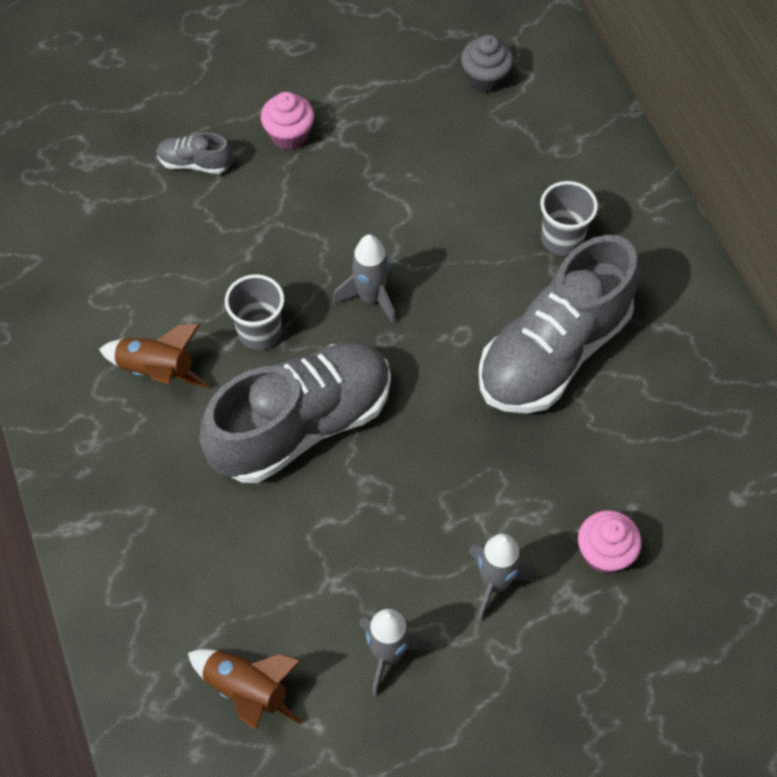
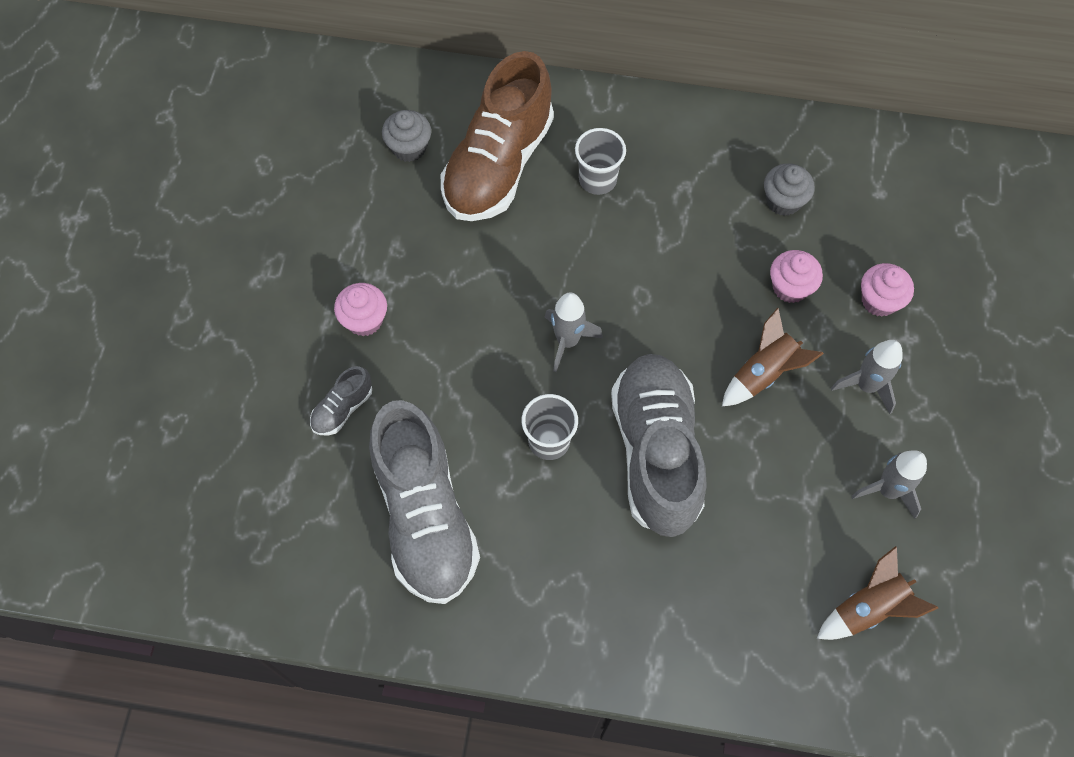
camera: 60 degrees left, 5 degrees up
(157, 371) = (538, 540): brown rocket -> brown rocket (764, 373)
(518, 153) = (498, 164): none -> brown shoe
(553, 352) = (694, 241): grey shoe -> grey shoe (425, 516)
(561, 462) = (790, 287): none -> pink cupcake
(658, 410) = (783, 201): none -> grey cupcake

